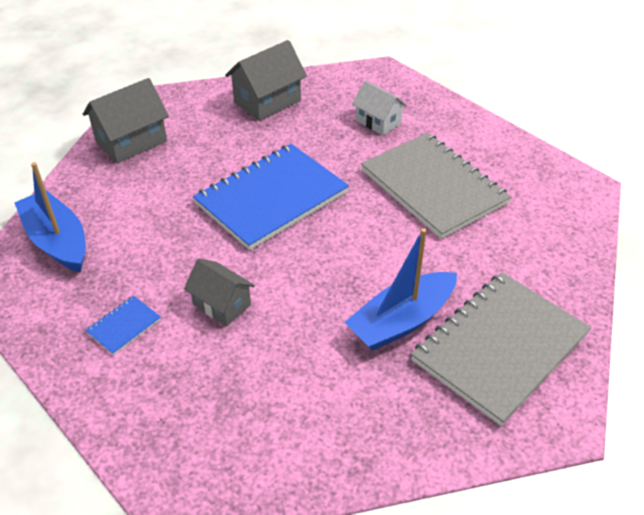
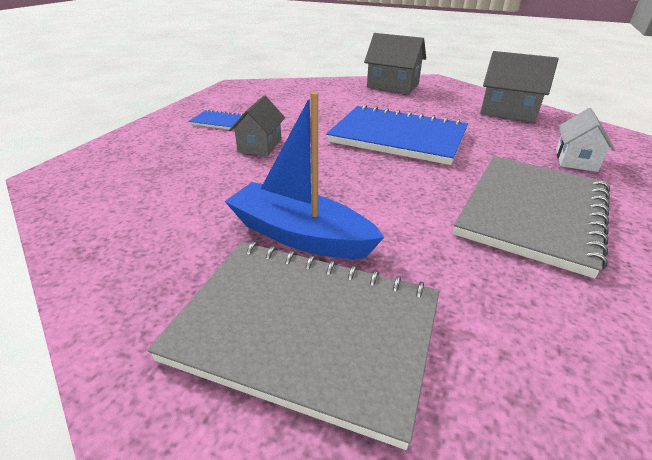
camera: 65 degrees right, 10 degrees down
(57, 241) = (280, 90): blue boat -> none

